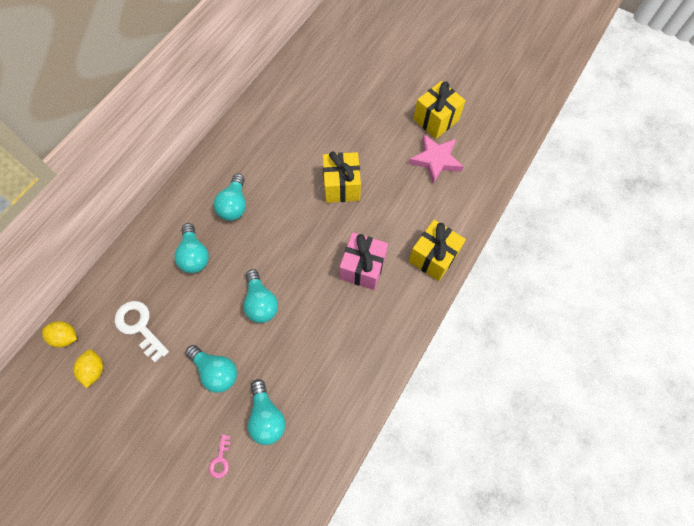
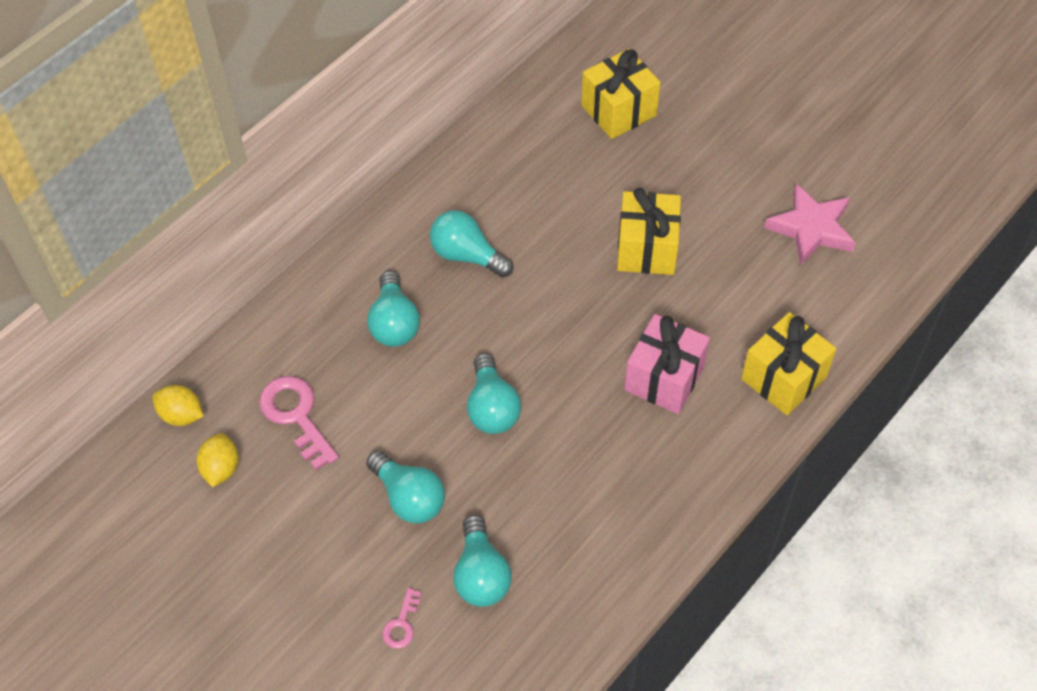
camera: 10 degrees right, 10 degrees down
(139, 326) = (296, 416): white key -> pink key
(234, 205) = (467, 255): turquoise light bulb -> turquoise light bulb turned 105 degrees clockwise
(436, 120) = (821, 164): yellow gift -> yellow gift (618, 110)

